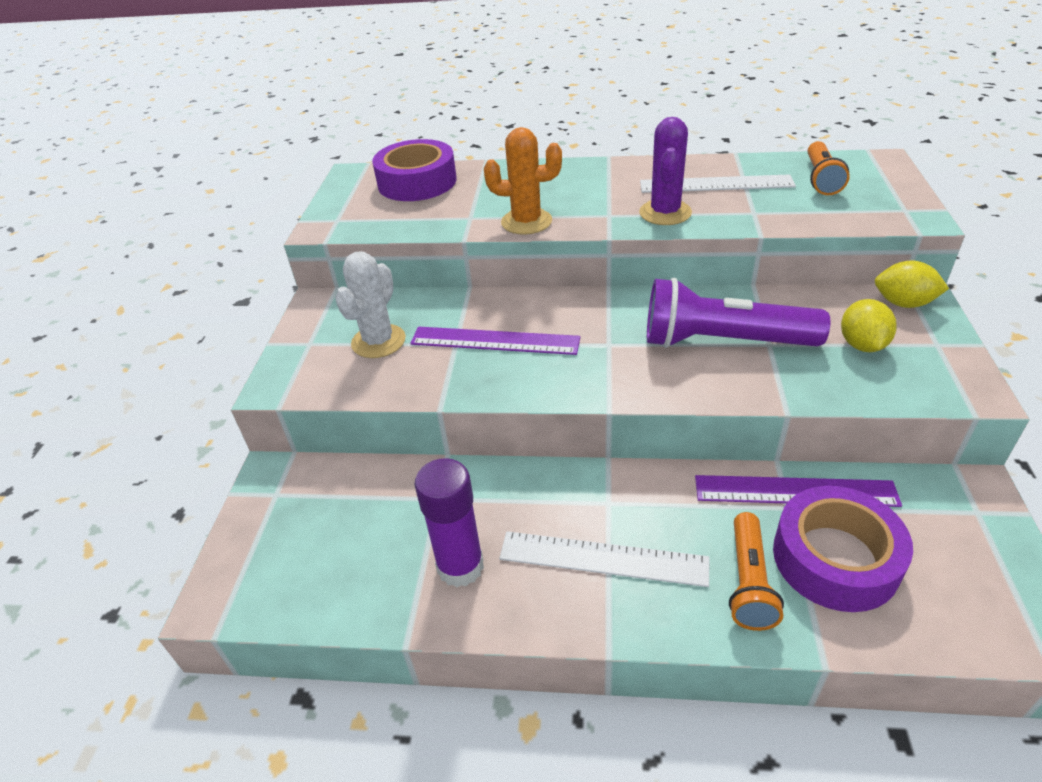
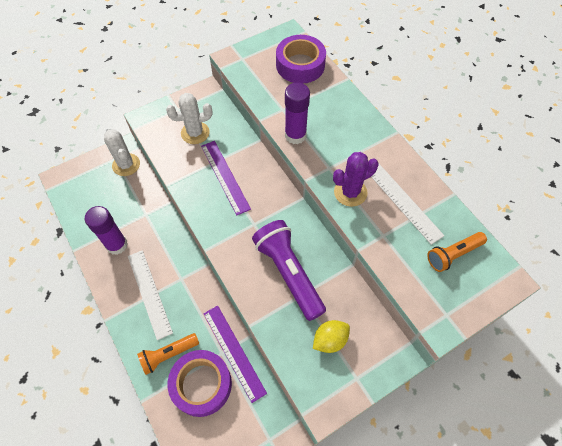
camera: 50 degrees right, 20 degrees up
(308, 483) = (126, 165): none -> white cactus
(526, 222) = (295, 135): orange cactus -> purple glue stick
(903, 303) = (386, 348): yellow lemon -> none

